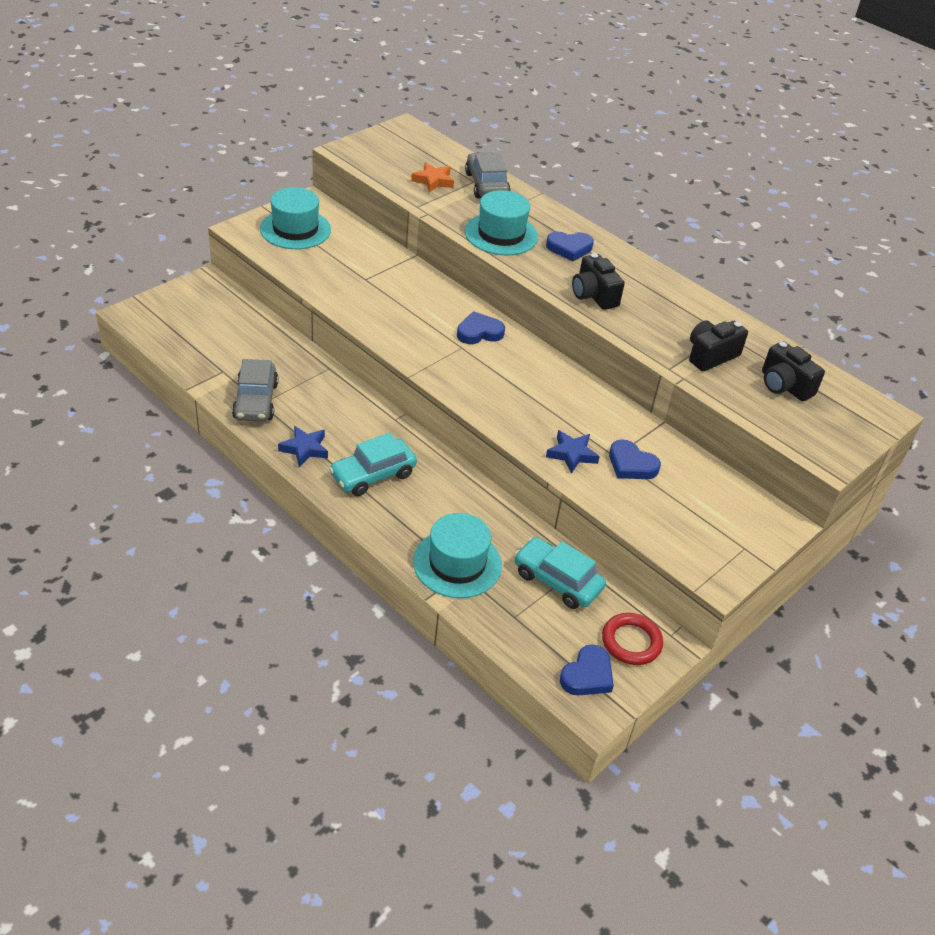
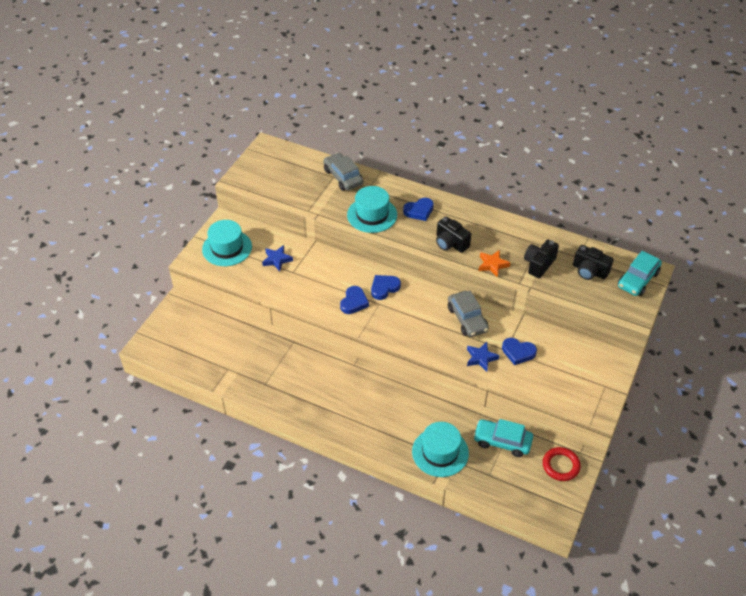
camera: 15 degrees left, 5 degrees up
(255, 401) = (261, 383): grey car -> grey car (467, 319)
(304, 449) = (310, 407): blue star -> blue star (277, 260)
(373, 475) = (360, 410): turquoise car -> turquoise car (638, 279)
(433, 181) = (308, 185): orange star -> orange star (492, 265)
(587, 675) = (546, 496): blue heart -> blue heart (354, 302)

